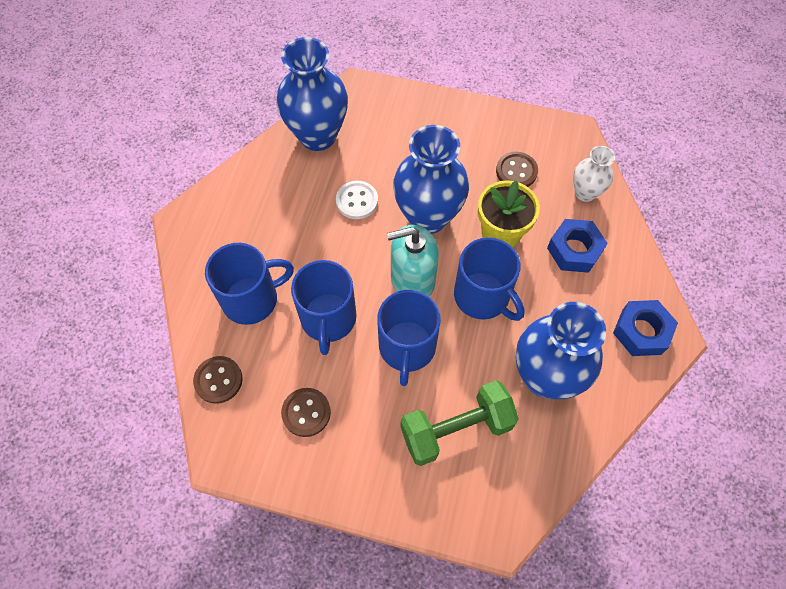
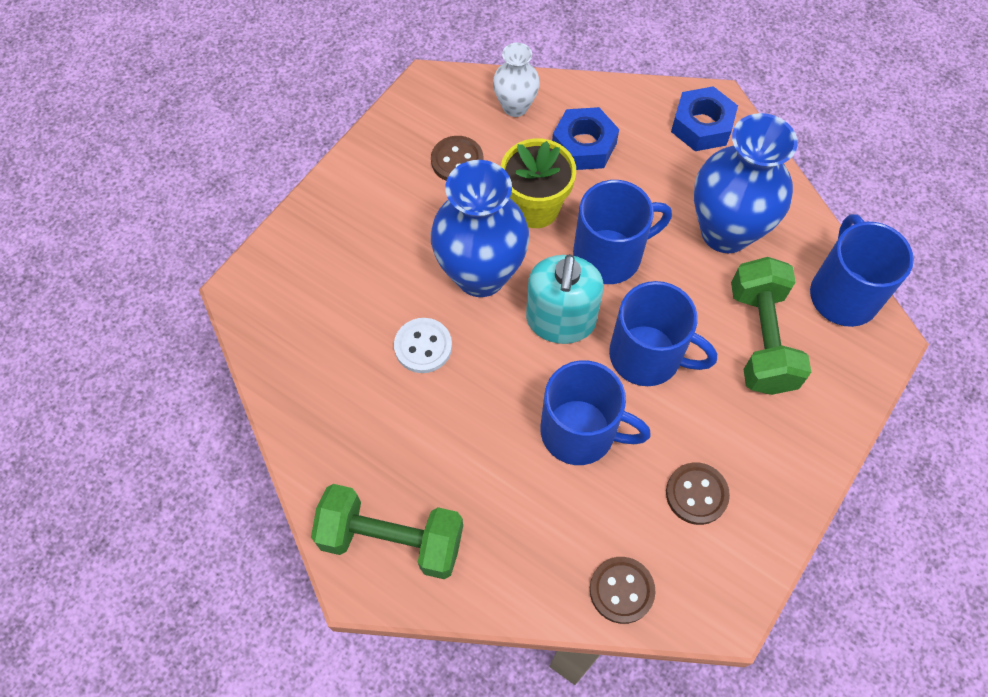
camera: 70 degrees left, 0 degrees up
(214, 229) = (391, 539): none -> green dumbbell
(252, 299) = (519, 517): blue mug -> blue mug (843, 294)
(317, 136) = (298, 362): blue vase -> none

